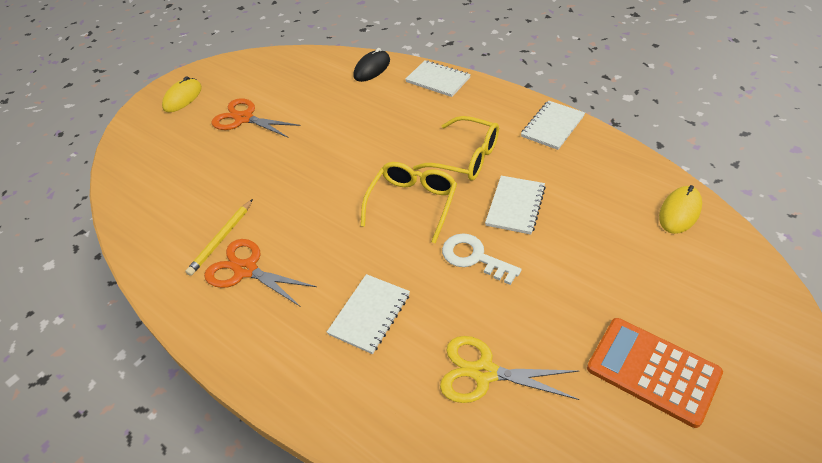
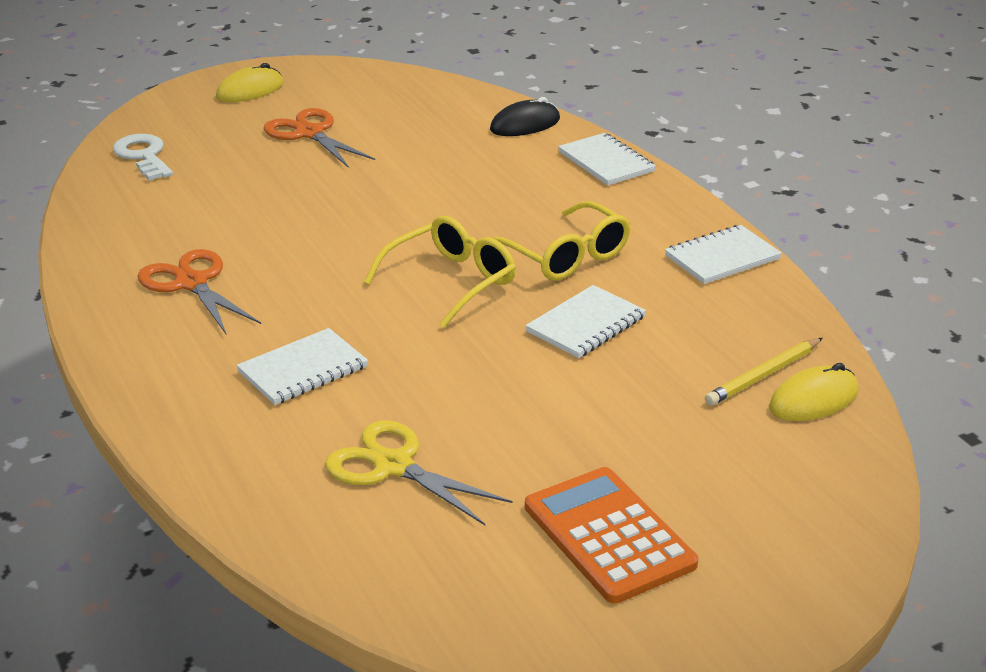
camera: 20 degrees right, 15 degrees down
(221, 239) = (186, 245): yellow pencil -> yellow pencil (763, 375)
(474, 257) = (481, 358): white key -> white key (143, 156)

